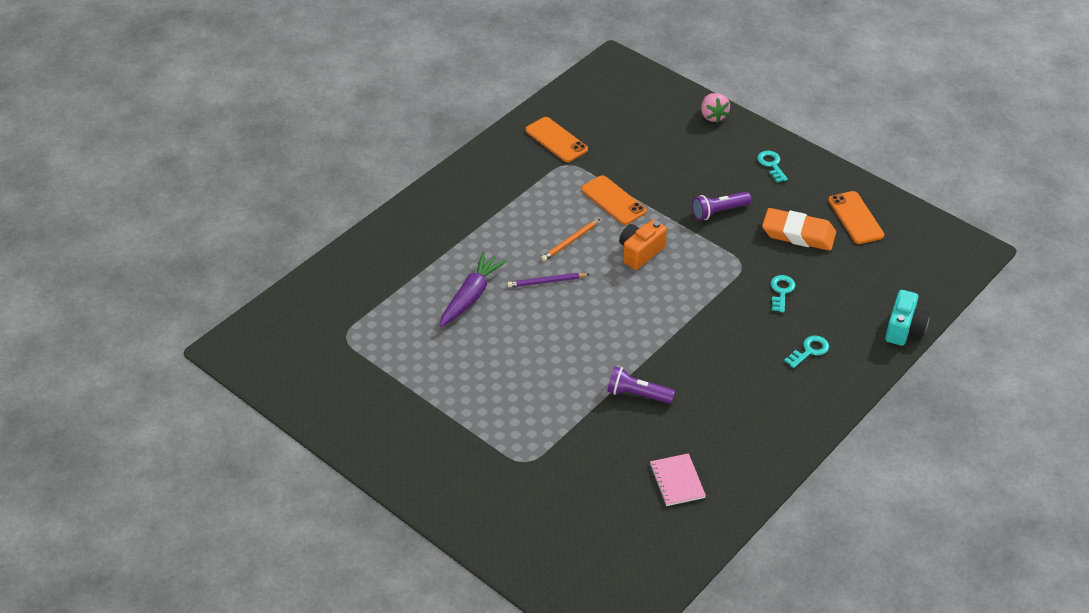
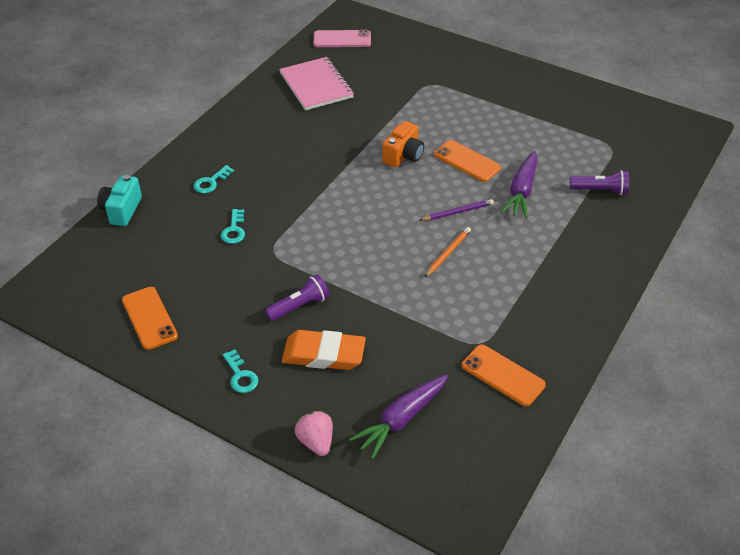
camera: 170 degrees right, 0 degrees up
(613, 200) = (416, 304): orange phone -> orange phone (467, 161)
(629, 568) = (342, 39): none -> pink phone
(637, 394) = (355, 134): purple flashlight -> purple flashlight (600, 190)
(640, 252) = (375, 251): orange camera -> orange camera (403, 156)
(645, 122) = (402, 419): none -> purple carrot
(677, 481) = (316, 85): pink notebook -> pink notebook, size x1.71
(798, 234) = (214, 291): orange eraser -> orange eraser (324, 354)

